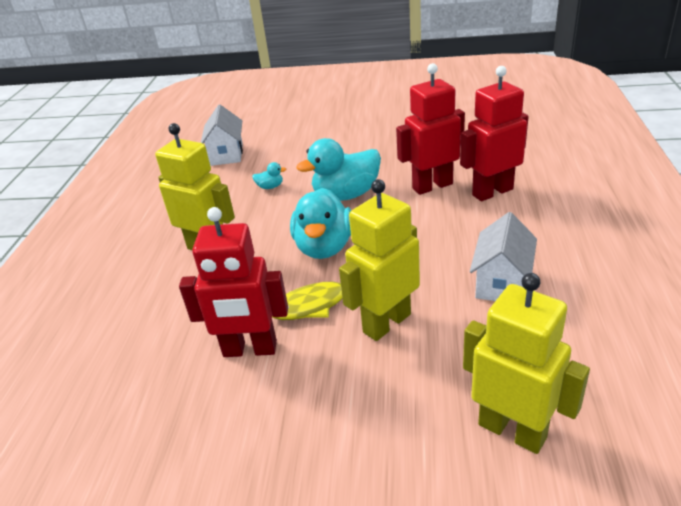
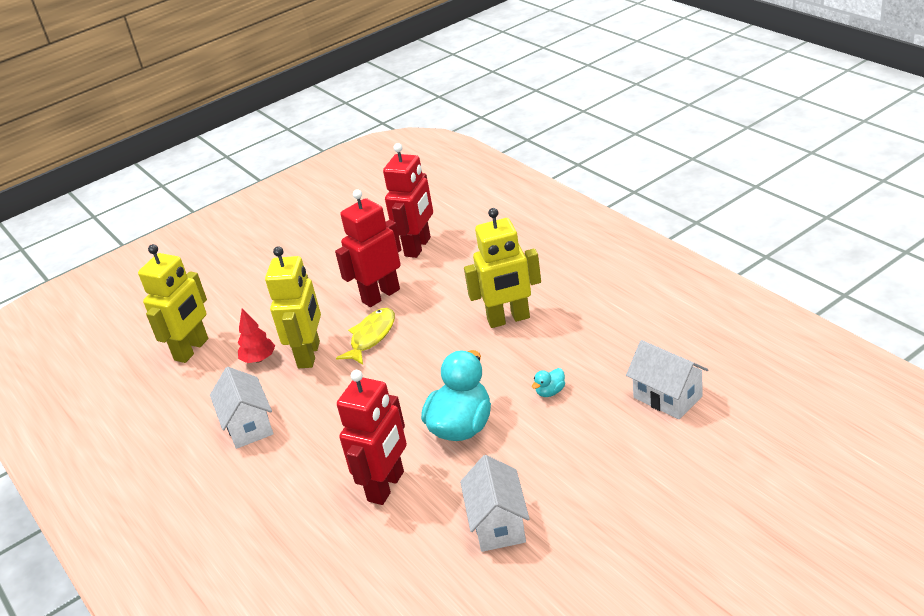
camera: 140 degrees right, 0 degrees up
(324, 247) = (416, 373): turquoise duck -> none
(392, 143) = (498, 524): none -> white house
(440, 353) = (259, 359): none -> red tree
(492, 192) = (318, 514): red robot -> red robot (418, 247)
(512, 430) = (192, 349): yellow robot -> yellow robot turned 60 degrees counterclockwise

